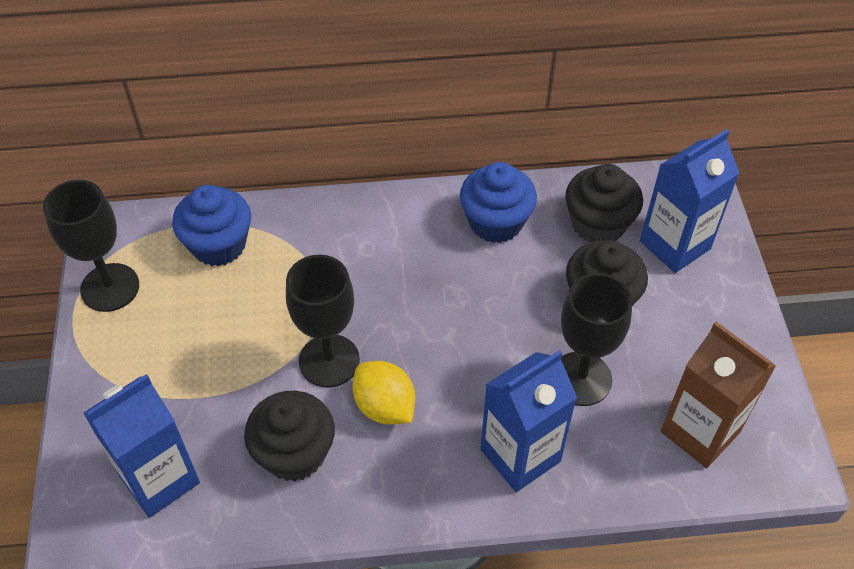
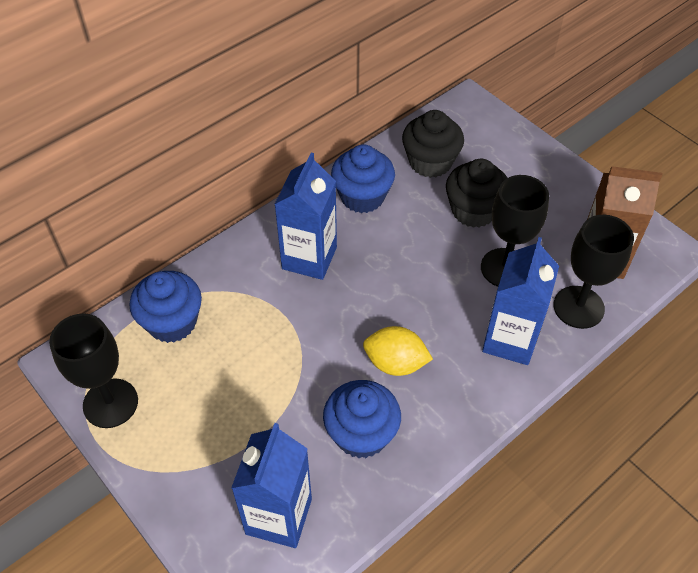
camera: 35 degrees left, 0 degrees up
(294, 453) = (361, 434): black cupcake -> blue cupcake
(329, 361) = (329, 356): black goblet -> black goblet (578, 307)
(675, 245) = (489, 150): blue carton -> blue carton (309, 258)

